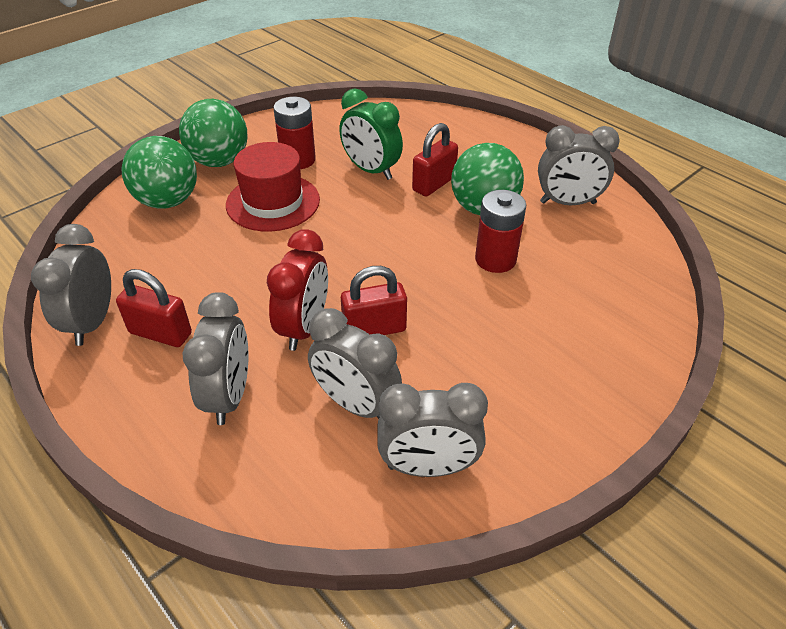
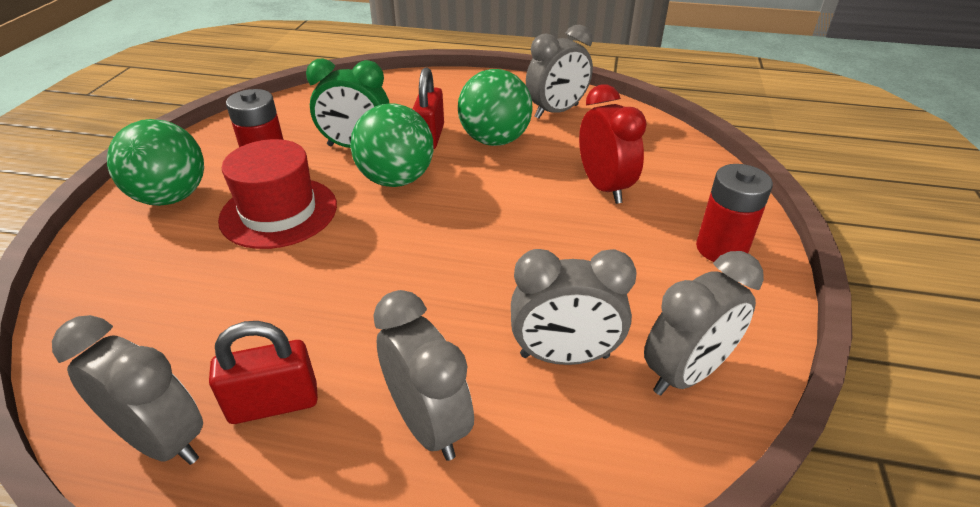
camera: 35 degrees left, 5 degrees down
(92, 322) = (163, 440): grey clock -> grey clock turned 150 degrees clockwise
(168, 201) = (141, 261): green ball -> green ball (396, 180)
(304, 328) = (438, 313): red clock -> red clock (604, 187)
(374, 329) = (508, 280): red padlock -> none
(495, 259) = (548, 175): red battery -> red battery (721, 249)

